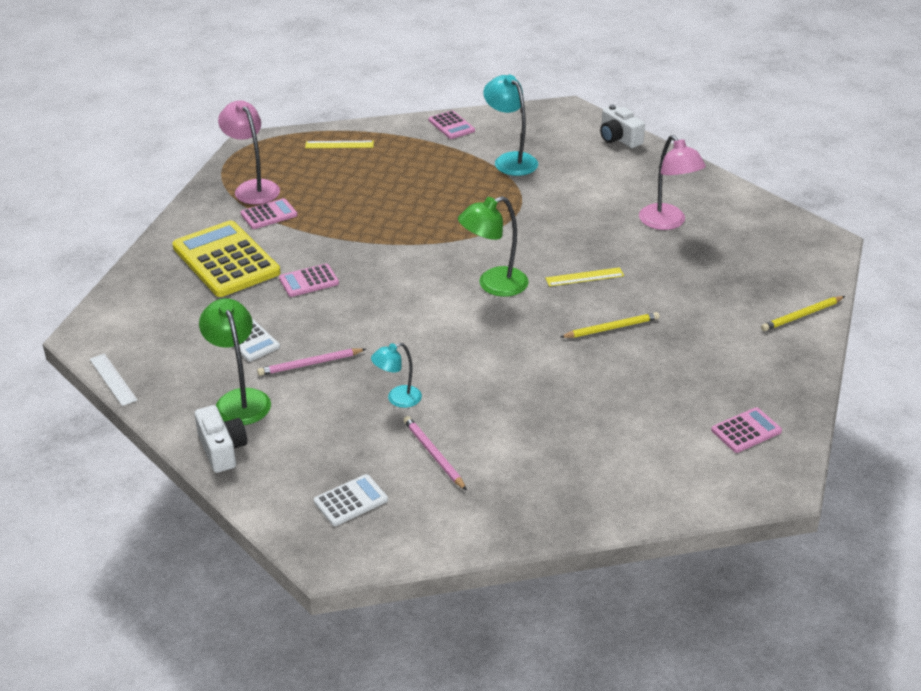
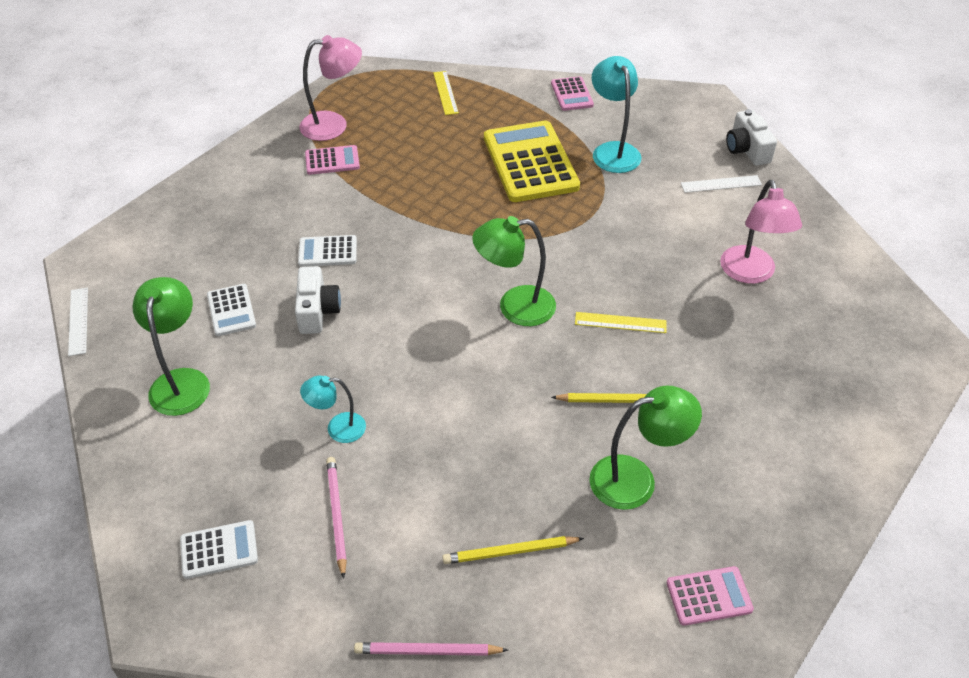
camera: 20 degrees right, 10 degrees up
(222, 449) = (130, 440): white camera -> white camera (317, 311)
(226, 260) = (262, 205): yellow calculator -> yellow calculator (530, 162)
(253, 188) = (334, 125): pink lamp -> pink lamp turned 90 degrees clockwise
(309, 281) = (327, 251): pink calculator -> white calculator
(310, 364) = (273, 357): pink pencil -> pink pencil (427, 651)
(339, 144) = (445, 93): yellow ruler -> yellow ruler turned 60 degrees clockwise
(611, 166) = (721, 184): none -> white ruler
(654, 374) = (636, 479): none -> green lamp
(802, 315) = (855, 446): yellow pencil -> yellow pencil (510, 552)

